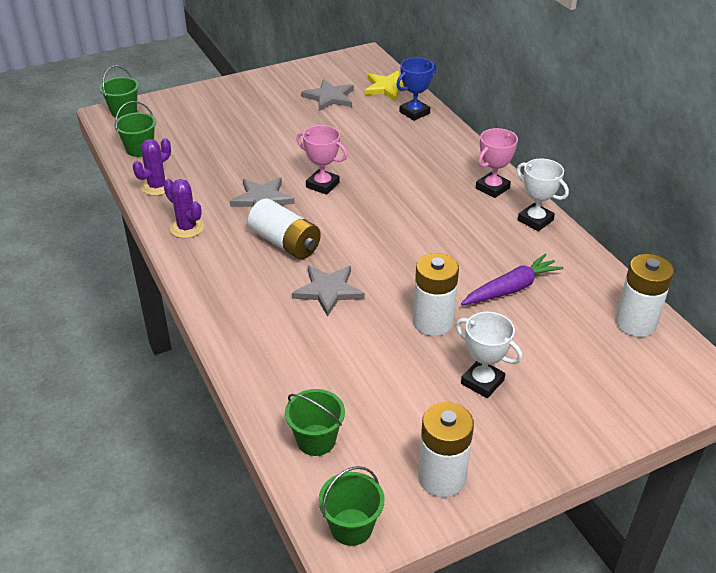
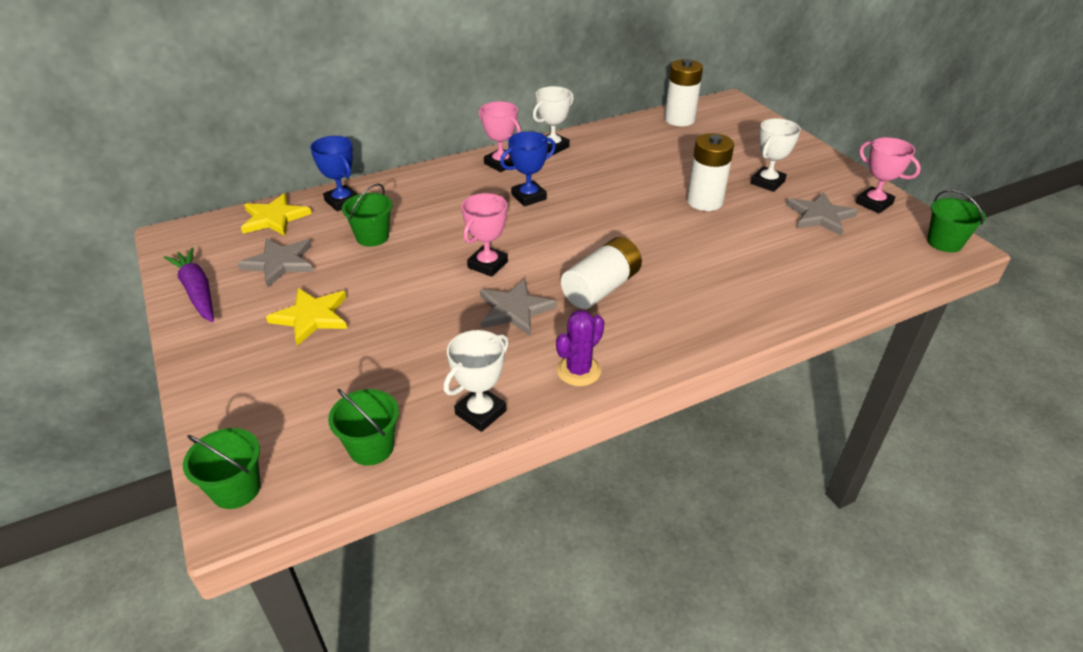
camera: 90 degrees left, 0 degrees up
(157, 186) = (480, 412): purple cactus -> white trophy
(266, 116) = (312, 317): none -> yellow star
(316, 440) = (870, 260): green bucket -> green bucket (372, 237)
(328, 290) = (675, 257): grey star -> grey star (820, 216)
(431, 205) = (528, 197): none -> blue trophy
(442, 477) = (874, 203): white battery -> pink trophy
(511, 288) = (651, 164): purple carrot -> purple carrot (197, 291)

